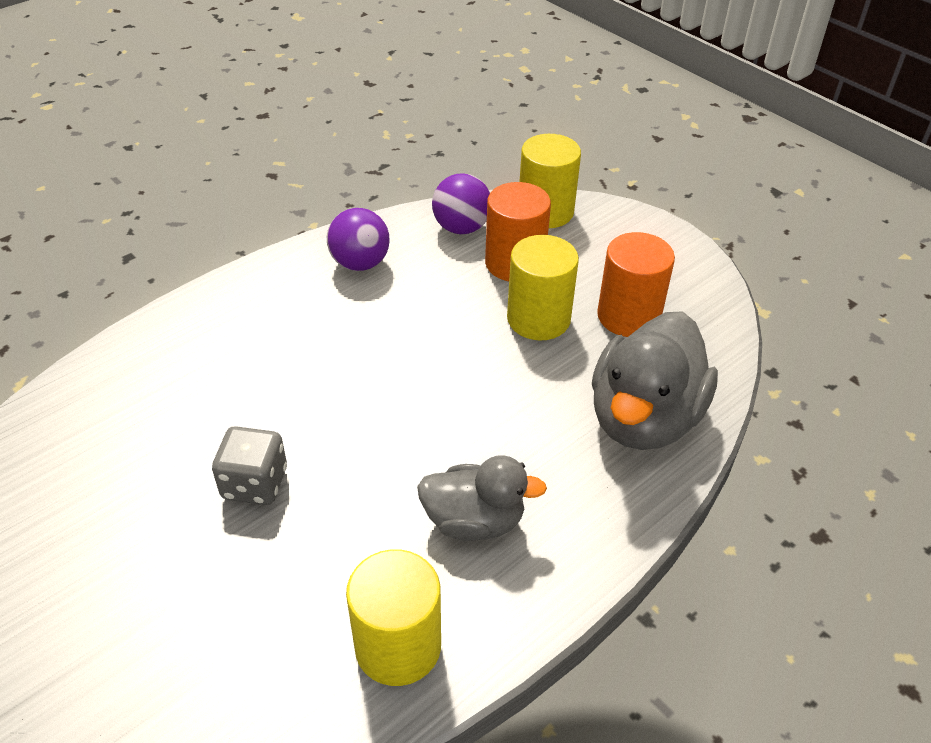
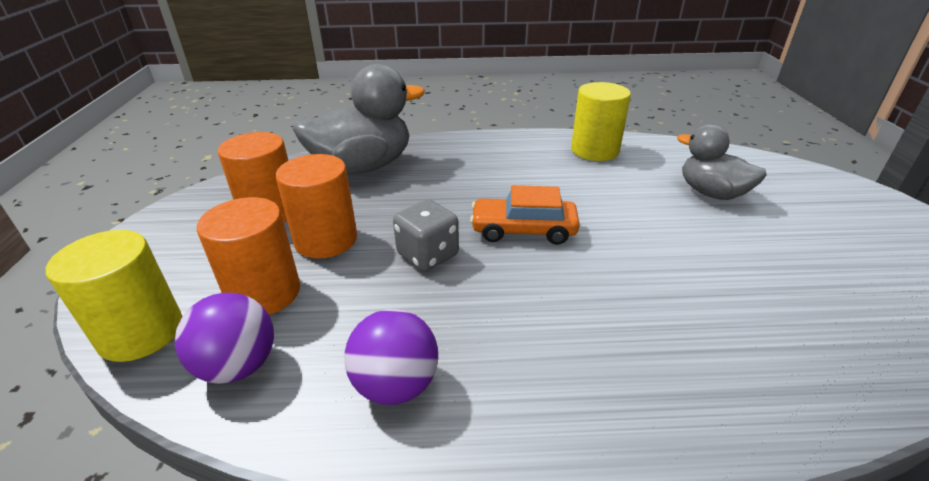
camera: 140 degrees left, 10 degrees down
(255, 483) = (642, 236): grey dice -> grey dice (428, 255)
(379, 424) = (523, 230): none -> orange car
(474, 521) = (512, 169): grey duck -> grey duck (711, 193)
(538, 319) = (326, 240): yellow cylinder -> orange cylinder

